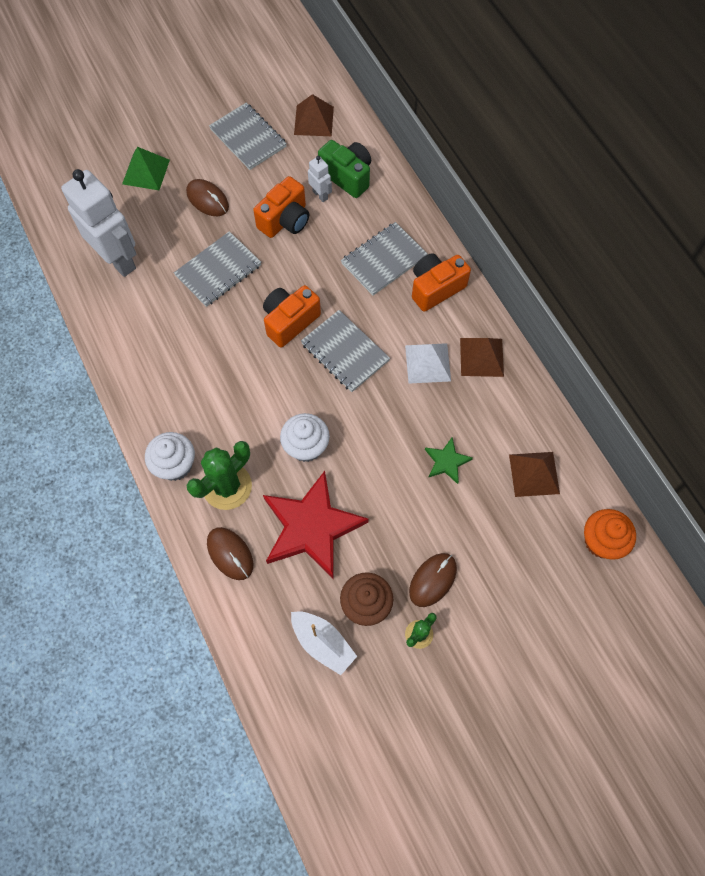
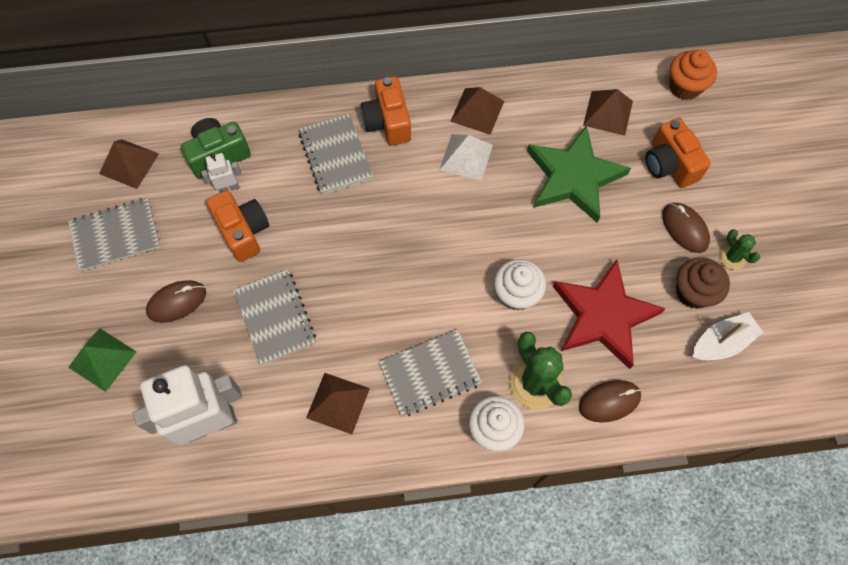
camera: 70 degrees left, 0 degrees up
(161, 340) = (338, 403): none -> brown pyramid
(290, 321) = (369, 265): orange camera -> orange camera (669, 164)
(345, 352) = (426, 225): grey notebook -> grey notebook (430, 373)
(446, 462) = (573, 177): green star -> green star, size x2.17

